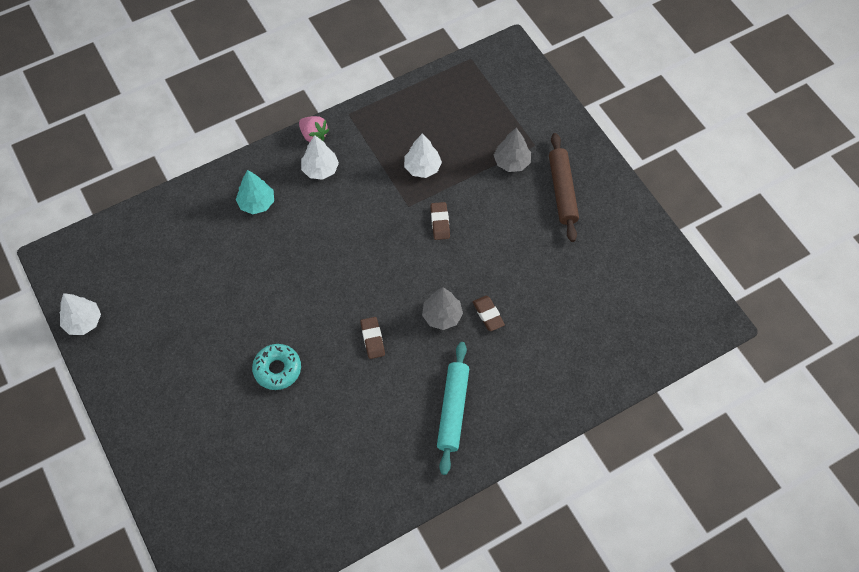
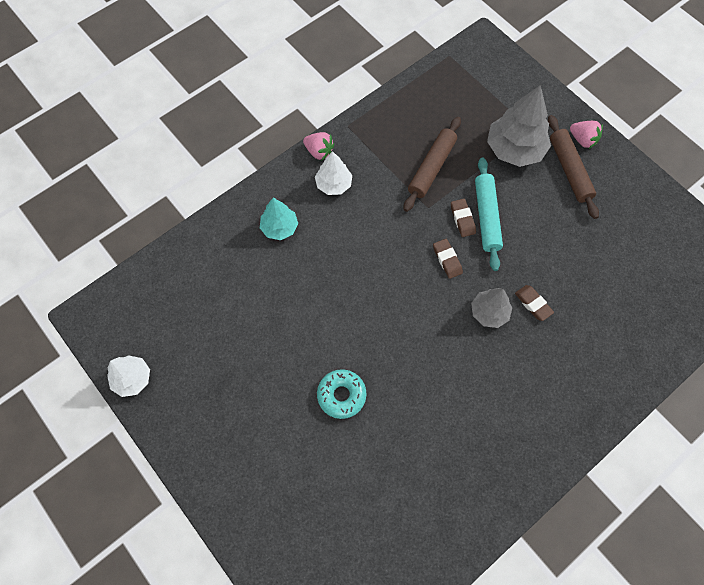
camera: 10 degrees left, 5 degrees up
(372, 339) = (428, 348): brown eraser -> brown eraser (447, 260)
(422, 167) = (431, 168): white tree -> brown rolling pin
(453, 410) = (525, 407): turquoise rolling pin -> turquoise rolling pin (486, 217)
(511, 162) = (514, 149): grey tree -> grey tree, size x1.70
(585, 163) = (583, 140): none -> pink strawberry

